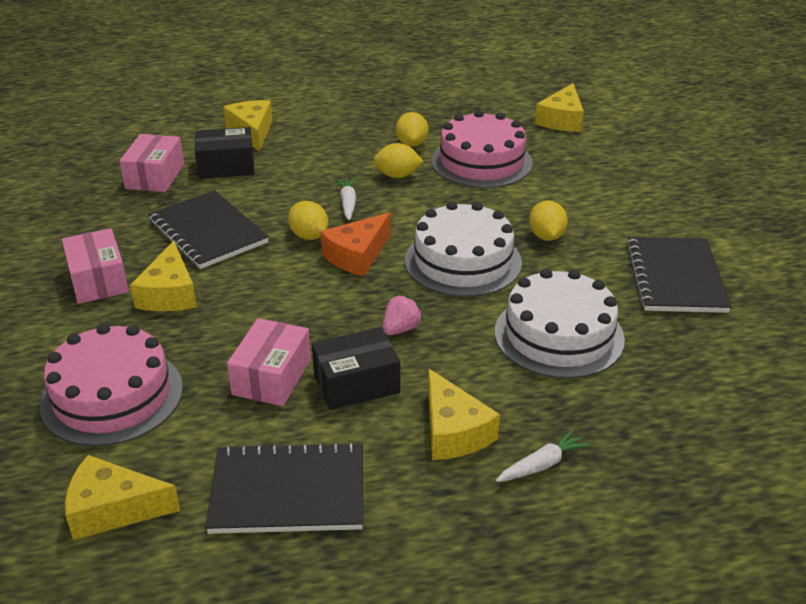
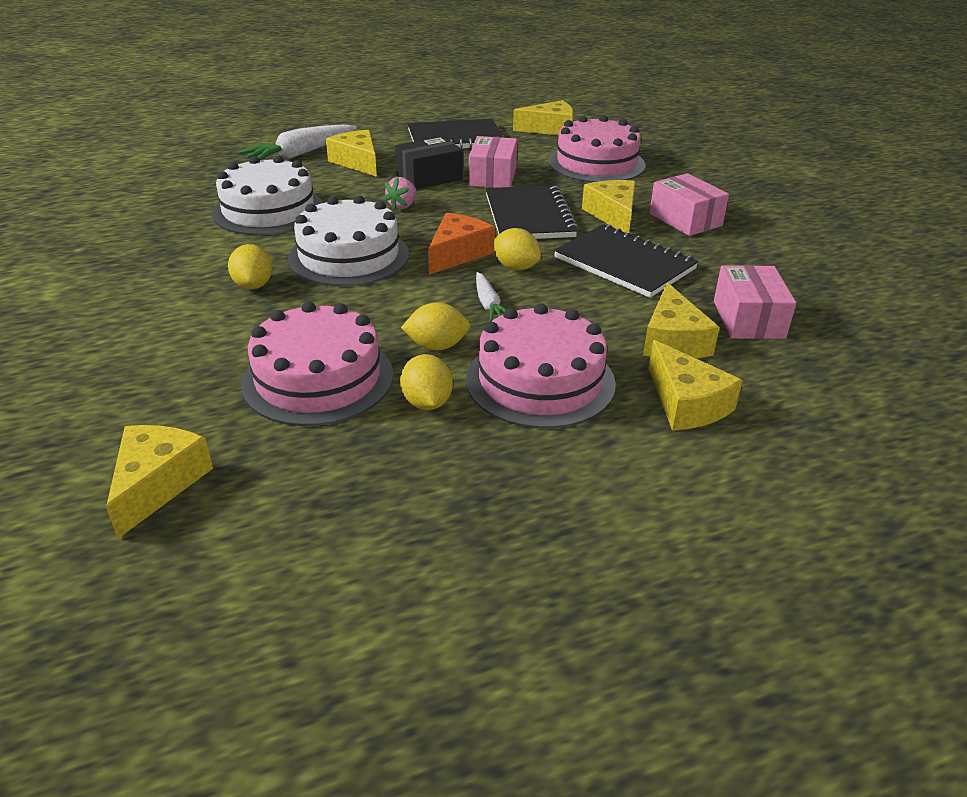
camera: 170 degrees right, 0 degrees up
(226, 166) = (673, 340): black box -> yellow cheese
(335, 150) = (540, 381): none -> pink cake
(542, 465) = (301, 154): white carrot -> white carrot, size x1.86
(675, 277) = (133, 257): black notebook -> black notebook (529, 216)

